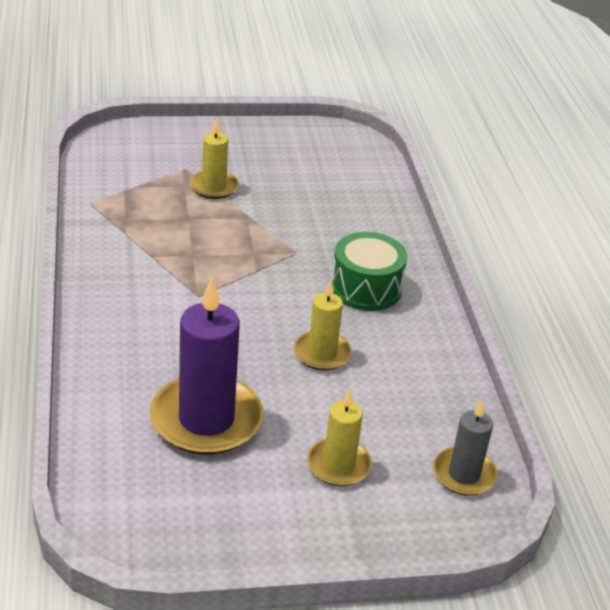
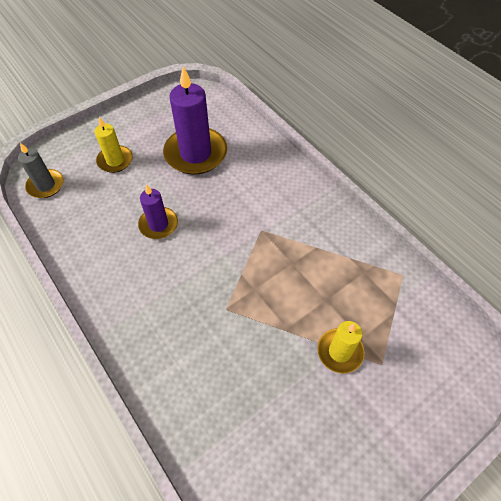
camera: 155 degrees right, 20 degrees up
(322, 353) = (158, 224): yellow candle -> purple candle
(366, 288) = (156, 299): green drum -> none

